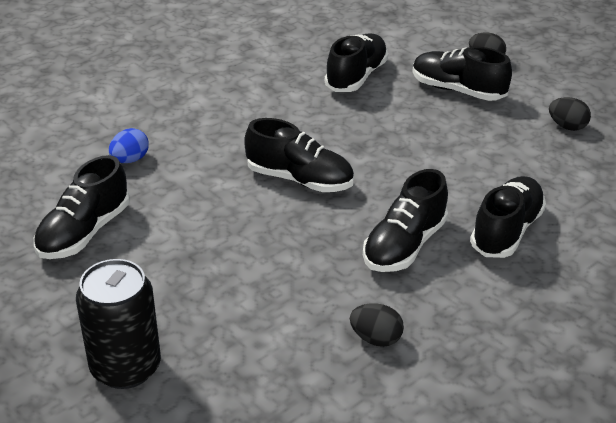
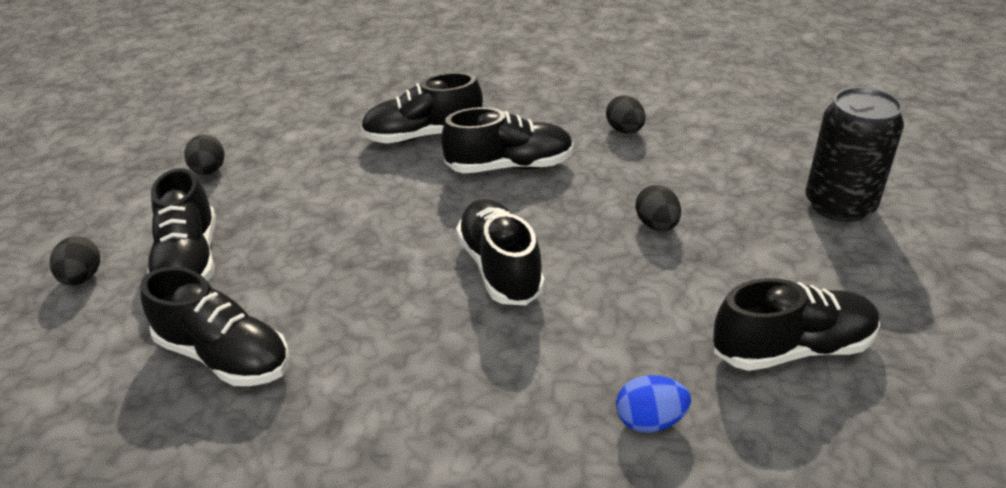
camera: 130 degrees left, 0 degrees up
(243, 263) = (657, 225): none -> black egg
(356, 77) = (225, 356): black shoe -> black shoe turned 135 degrees counterclockwise

